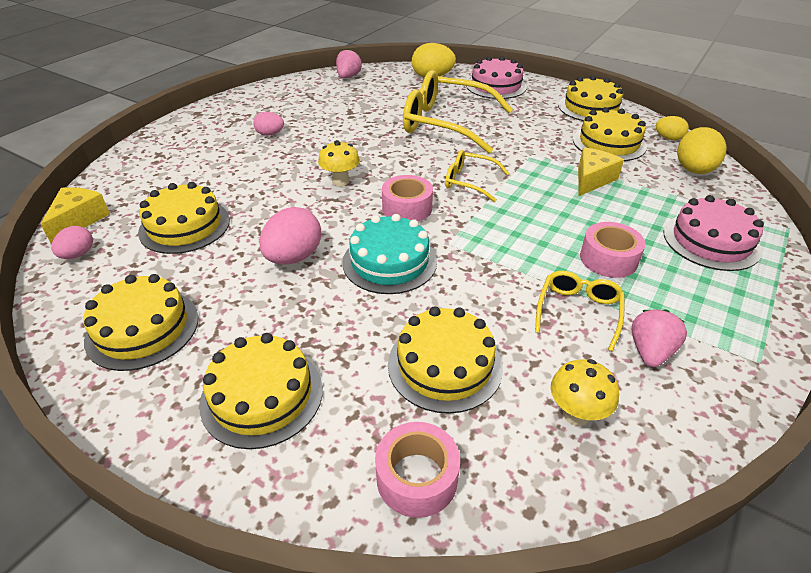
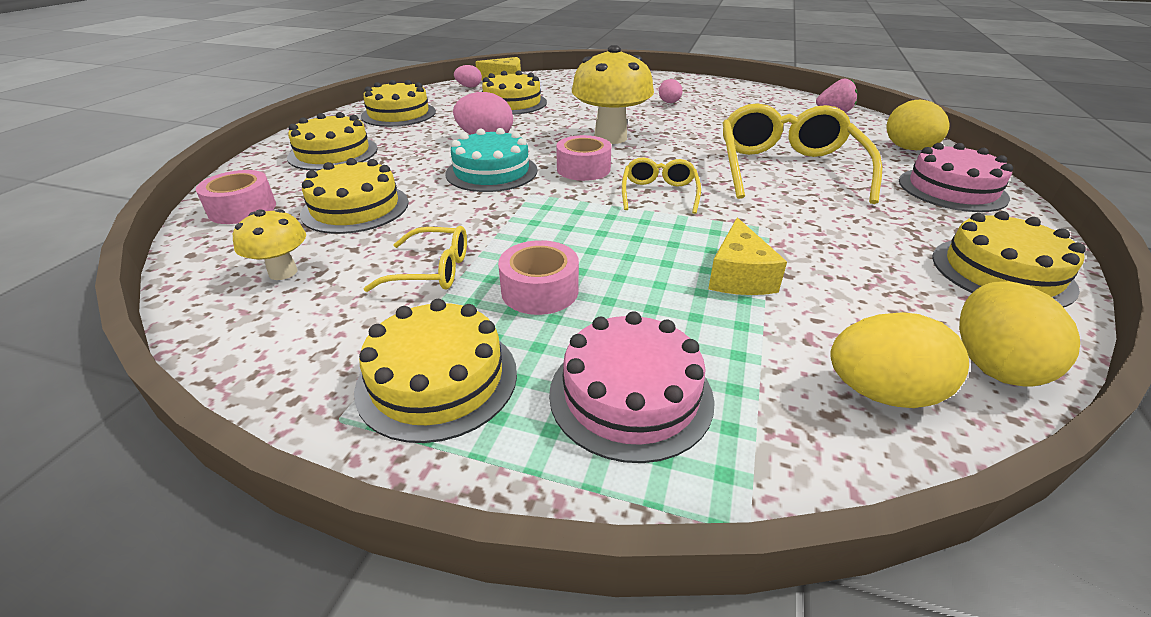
camera: 75 degrees right, 5 degrees down
(340, 181) = (610, 138): yellow mushroom -> yellow mushroom, size x1.91
(592, 179) = (739, 276): yellow cheese -> yellow cheese turned 75 degrees clockwise
(609, 143) = (881, 291): yellow cake -> yellow cake (437, 379)
(650, 352) = (364, 320): pink strawberry -> none
(668, 138) = (992, 364): yellow egg -> yellow egg, size x1.71

